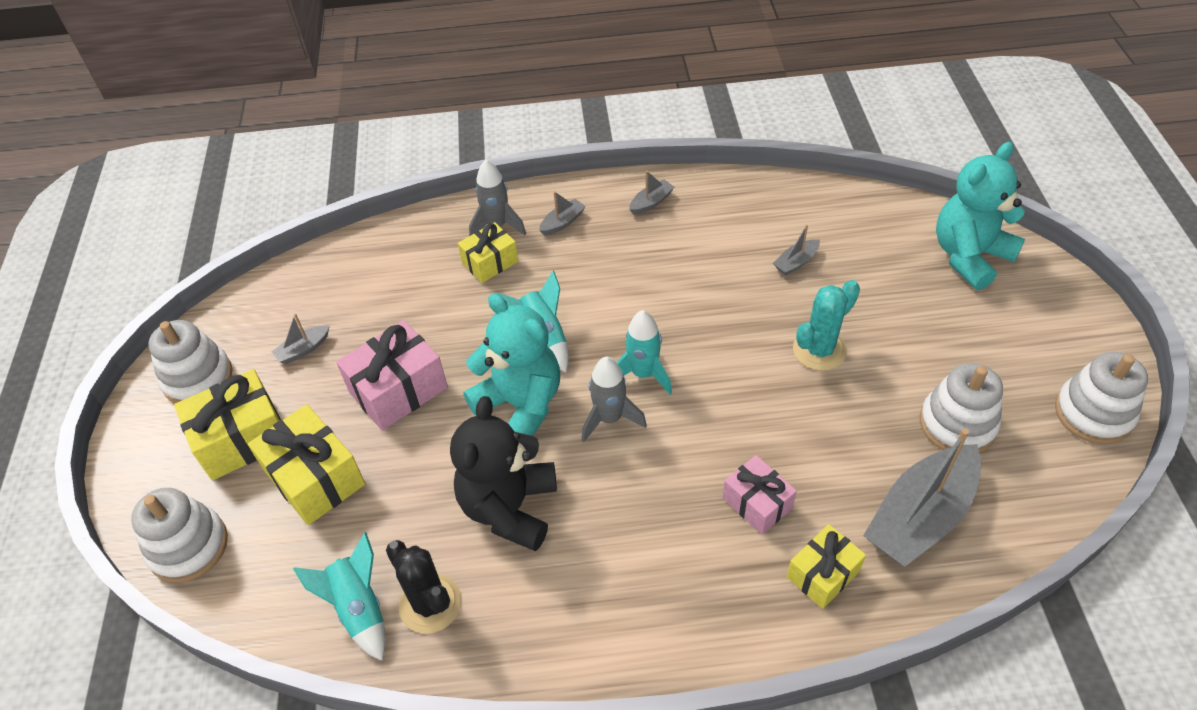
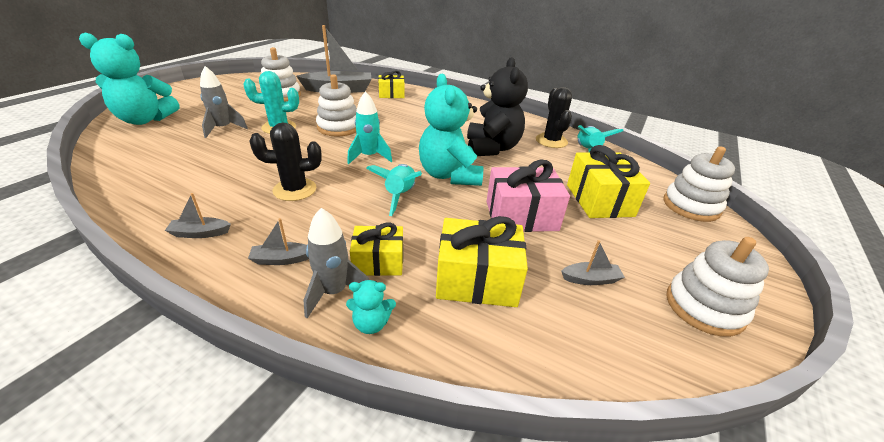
camera: 150 degrees left, 15 degrees down
(242, 439) = (654, 242): yellow gift -> yellow gift (477, 279)
(451, 224) = (371, 323): none -> turquoise teddy bear
(509, 508) = (492, 148): black teddy bear -> black teddy bear turned 45 degrees counterclockwise
(609, 419) = (409, 151): grey rocket -> grey rocket (223, 129)
(649, 280) = (295, 190): none -> black cactus
(757, 503) = (386, 111): pink gift -> none
(796, 262) = (210, 155): grey boat -> none
(1093, 413) = (237, 80): white stacking toy -> white stacking toy (339, 127)

